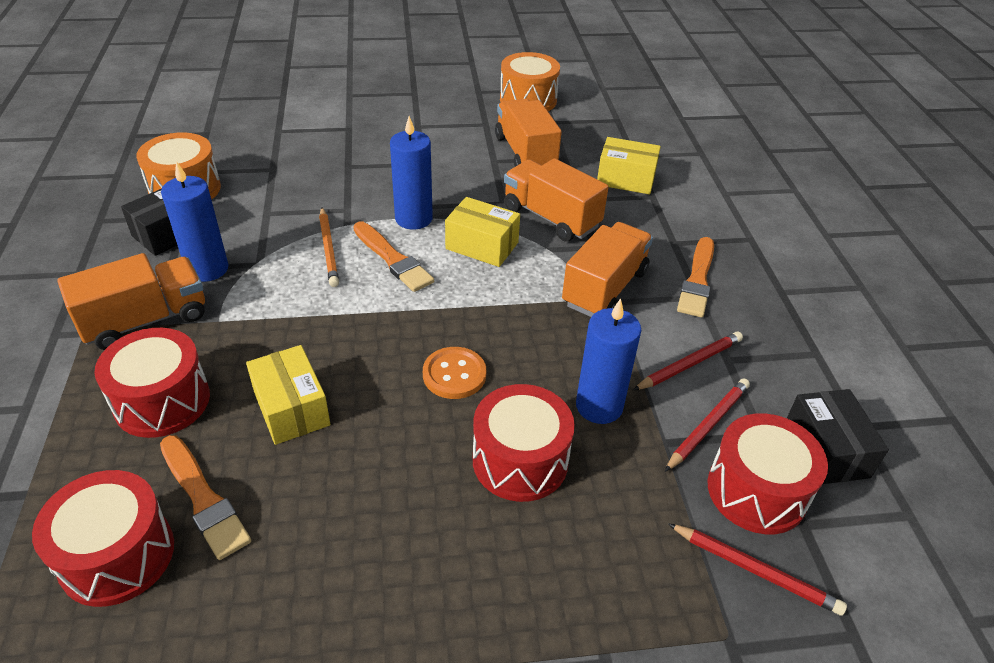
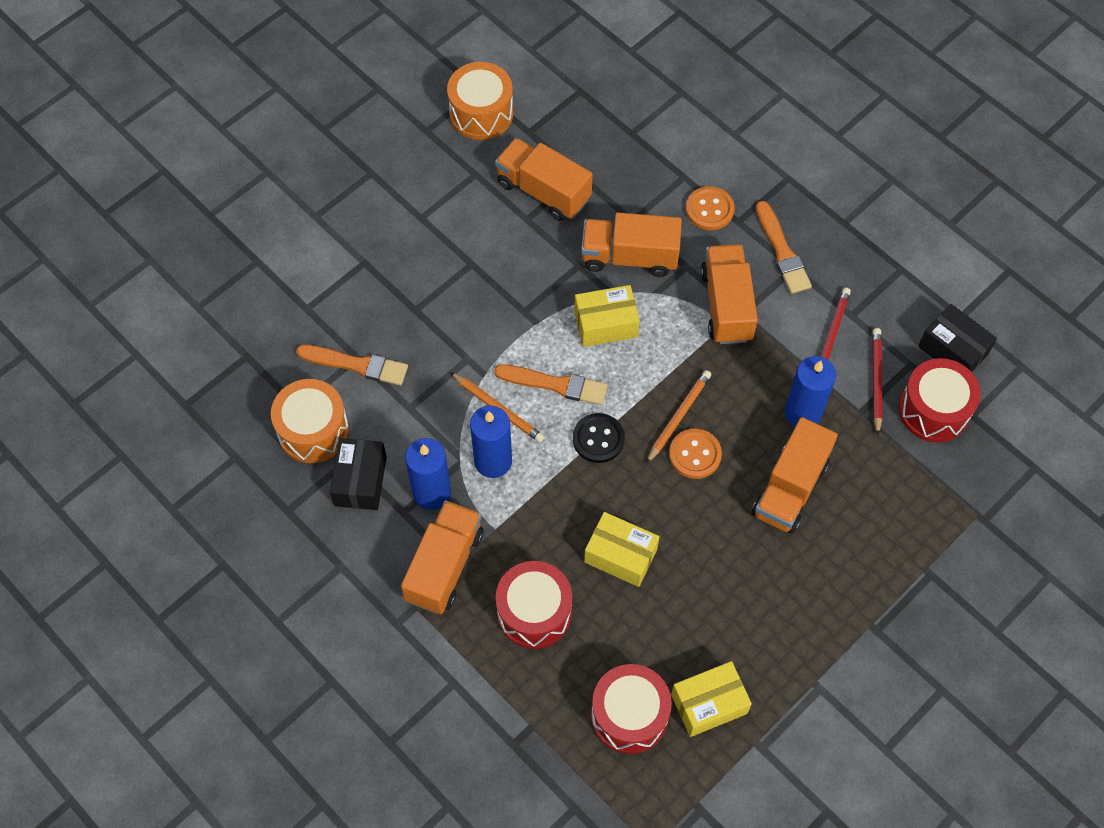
camera: 35 degrees left, 20 degrees up
(203, 499) = (637, 650): orange brush -> orange brush (356, 365)
(382, 313) = (598, 439): none -> black button
(413, 219) = (528, 332): blue candle -> blue candle (493, 461)
(472, 338) = (678, 416): none -> orange pencil
(520, 460) = (790, 488): red drum -> orange truck
(626, 179) = (648, 169): yellow box -> yellow box (709, 704)
(654, 224) = (709, 210): none -> orange button
(756, 570) = (966, 464): red pencil -> none

